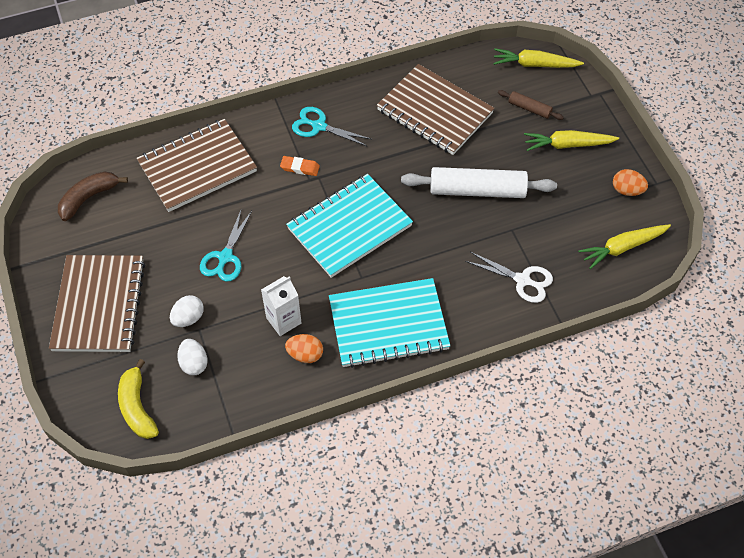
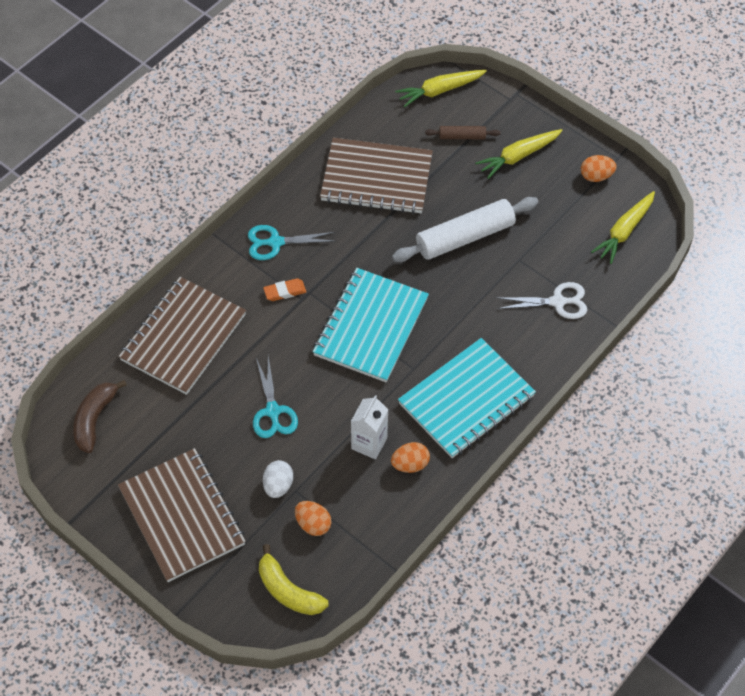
camera: 30 degrees left, 0 degrees up
(194, 363) = (313, 524): white egg -> orange egg

